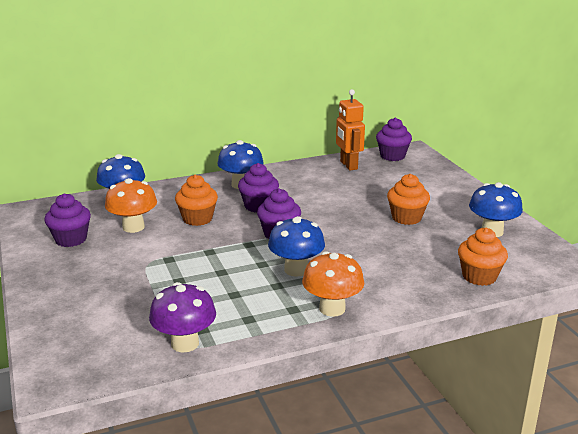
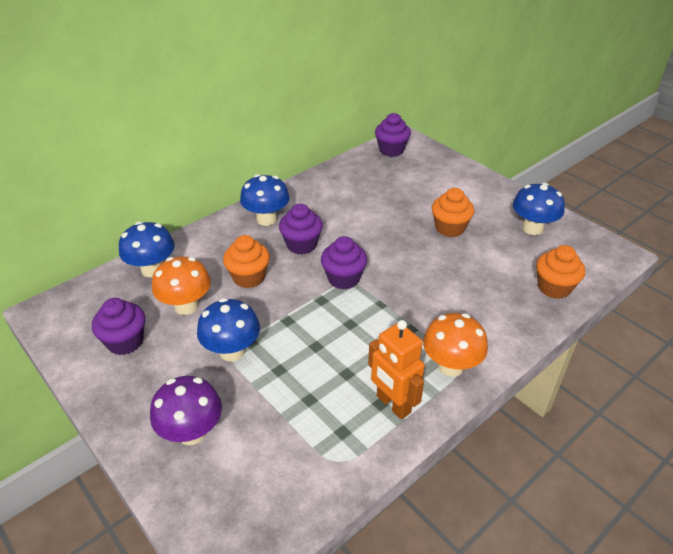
camera: 20 degrees left, 15 degrees up
(185, 343) = (336, 458): purple mushroom -> purple mushroom (192, 432)
(296, 270) = (387, 323): blue mushroom -> blue mushroom (232, 351)
(348, 165) = (357, 170): orange robot -> orange robot (393, 404)

